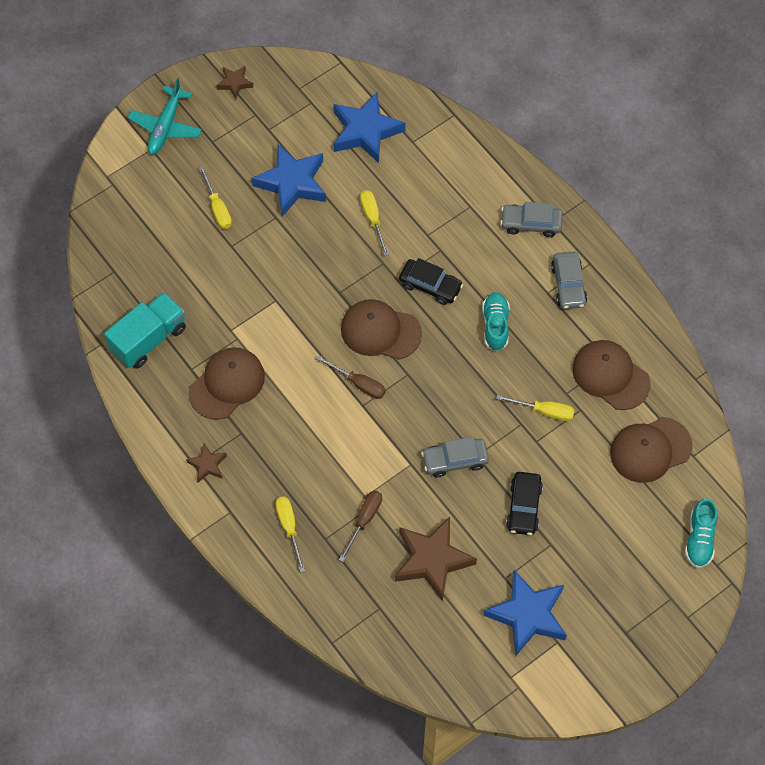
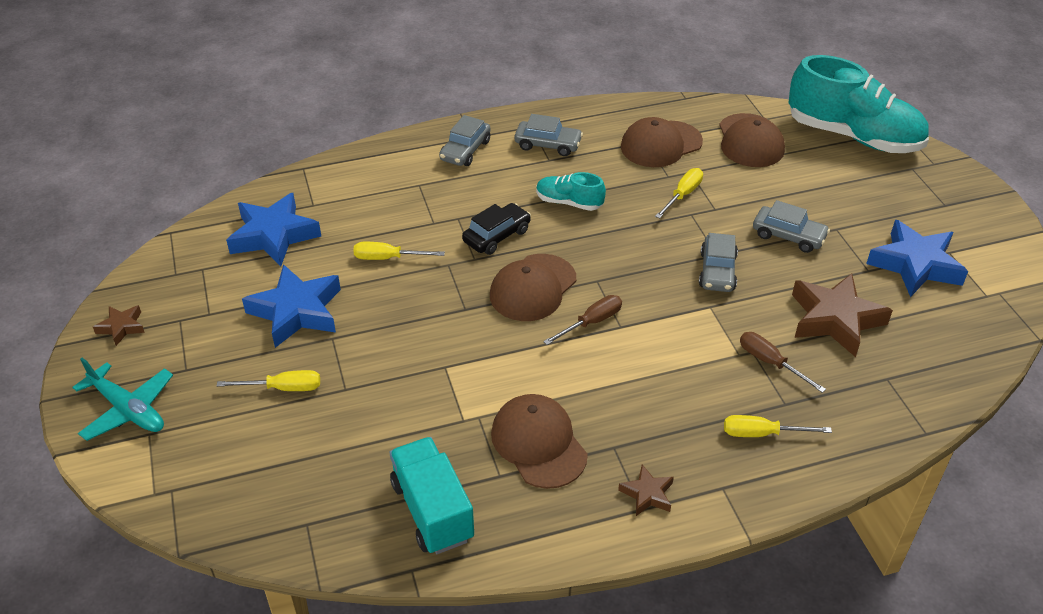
camera: 70 degrees left, 20 degrees down
(524, 507) = (788, 236): black car -> grey car
(699, 539) = (853, 136): turquoise shoe -> turquoise shoe, size x2.12

